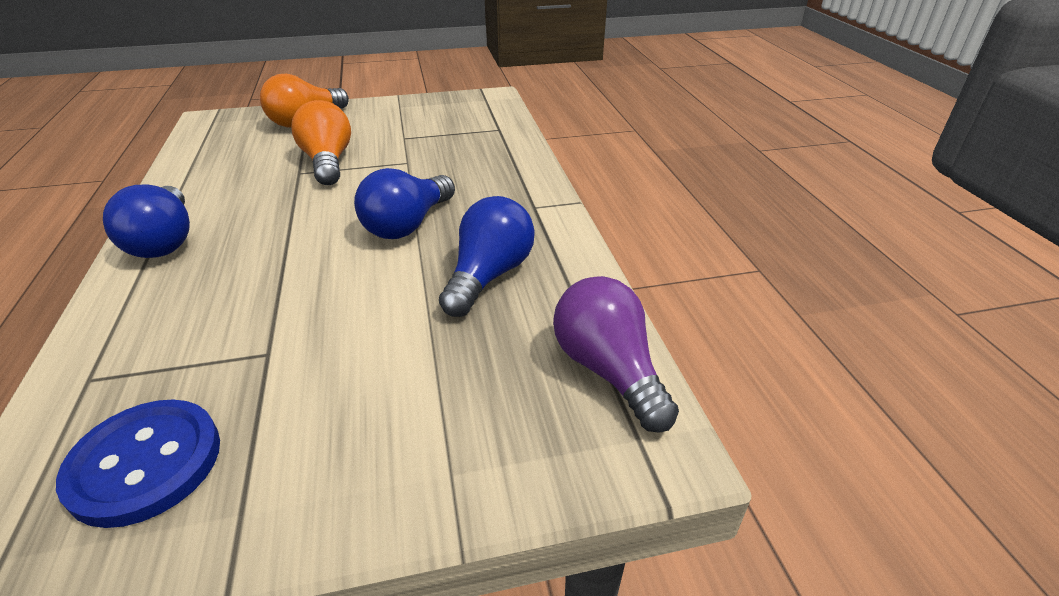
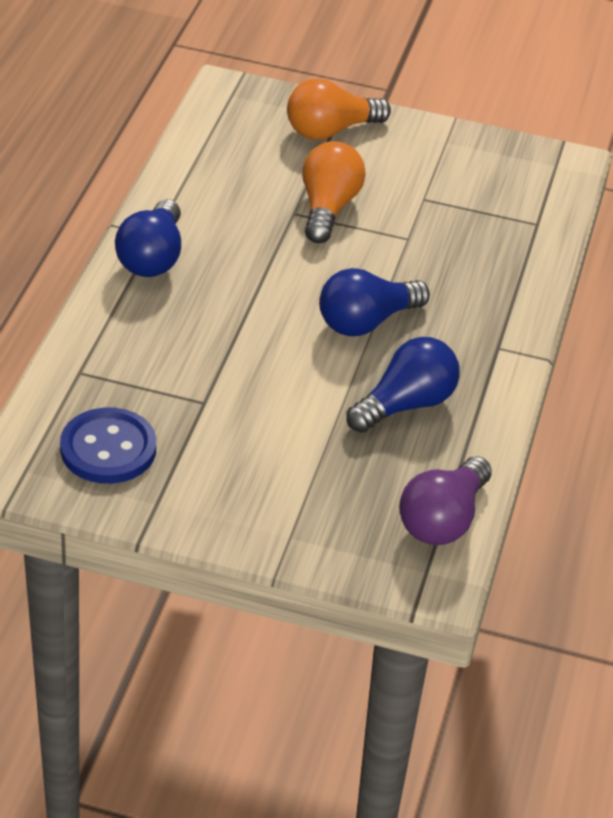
camera: 25 degrees right, 5 degrees up
(608, 370) = (443, 520): purple light bulb -> purple light bulb turned 150 degrees counterclockwise

